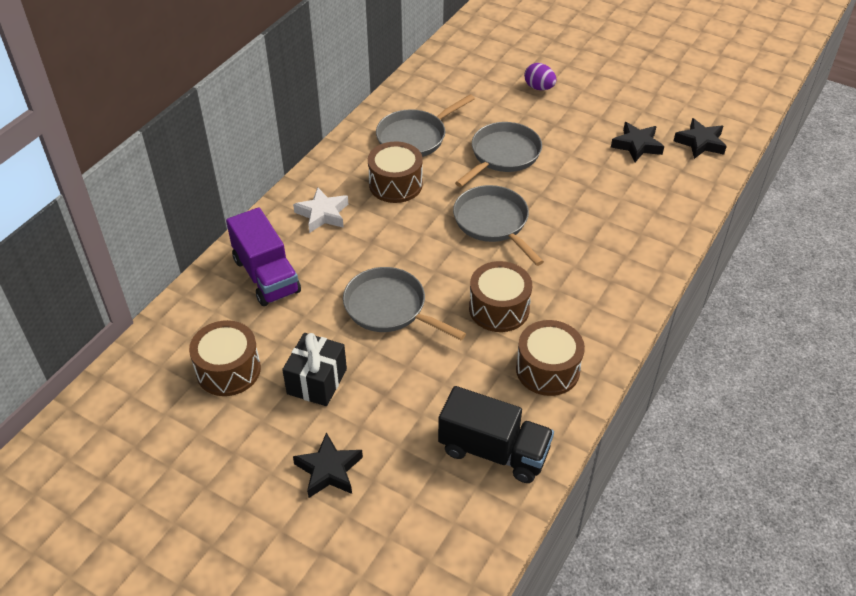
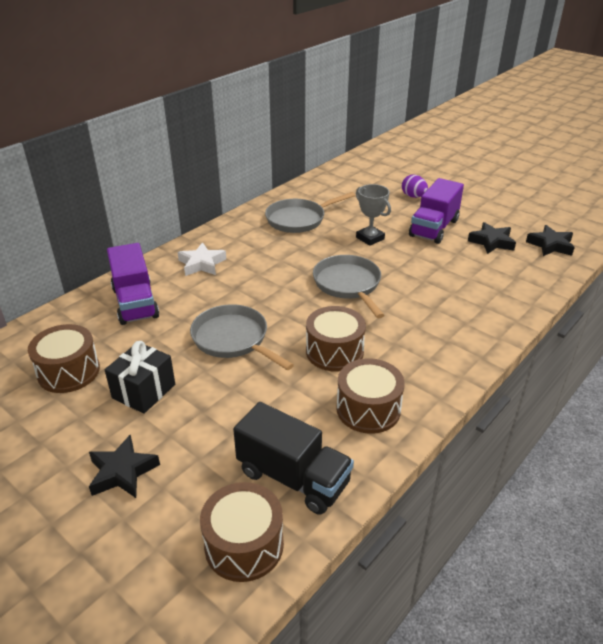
camera: 10 degrees right, 10 degrees down
(395, 184) = (271, 249): brown drum -> brown drum (244, 545)
(502, 155) = (370, 238): grey pan -> grey trophy
(571, 133) = (434, 228): none -> purple truck

